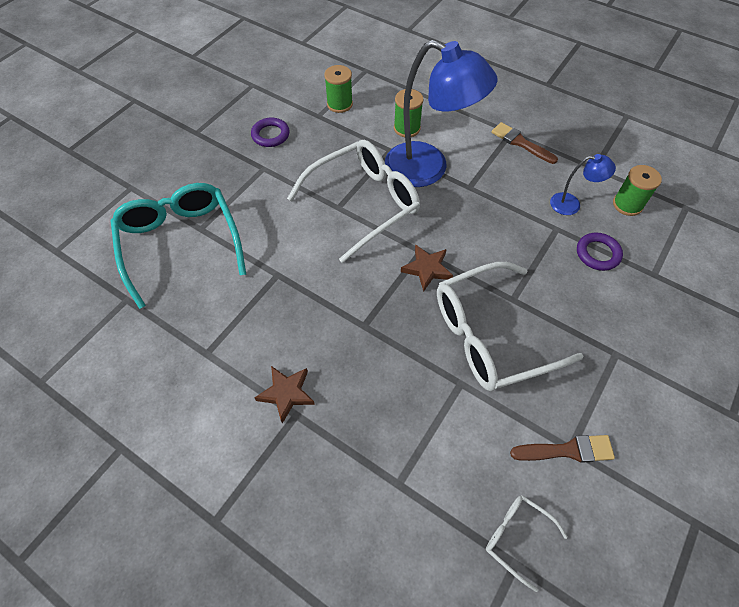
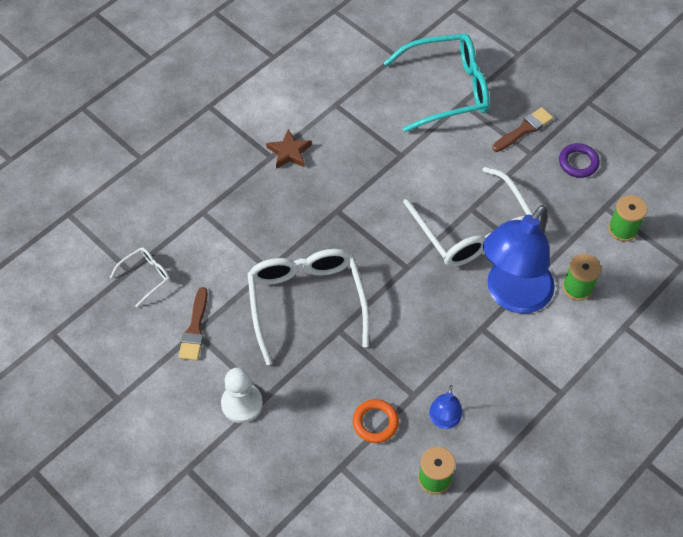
camera: 100 degrees right, 0 degrees up
(427, 269) = (385, 268): brown star -> none
(520, 143) = (542, 398): brown brush -> brown brush (524, 129)
(597, 254) = (375, 422): purple ring -> orange ring
(634, 376) = (242, 403): none -> white pawn

